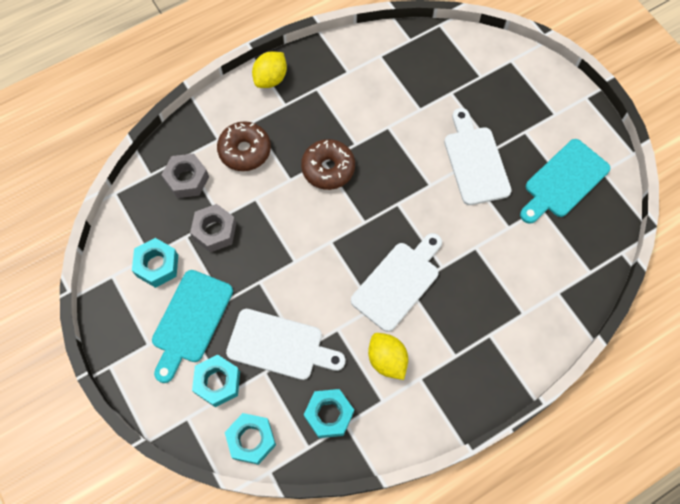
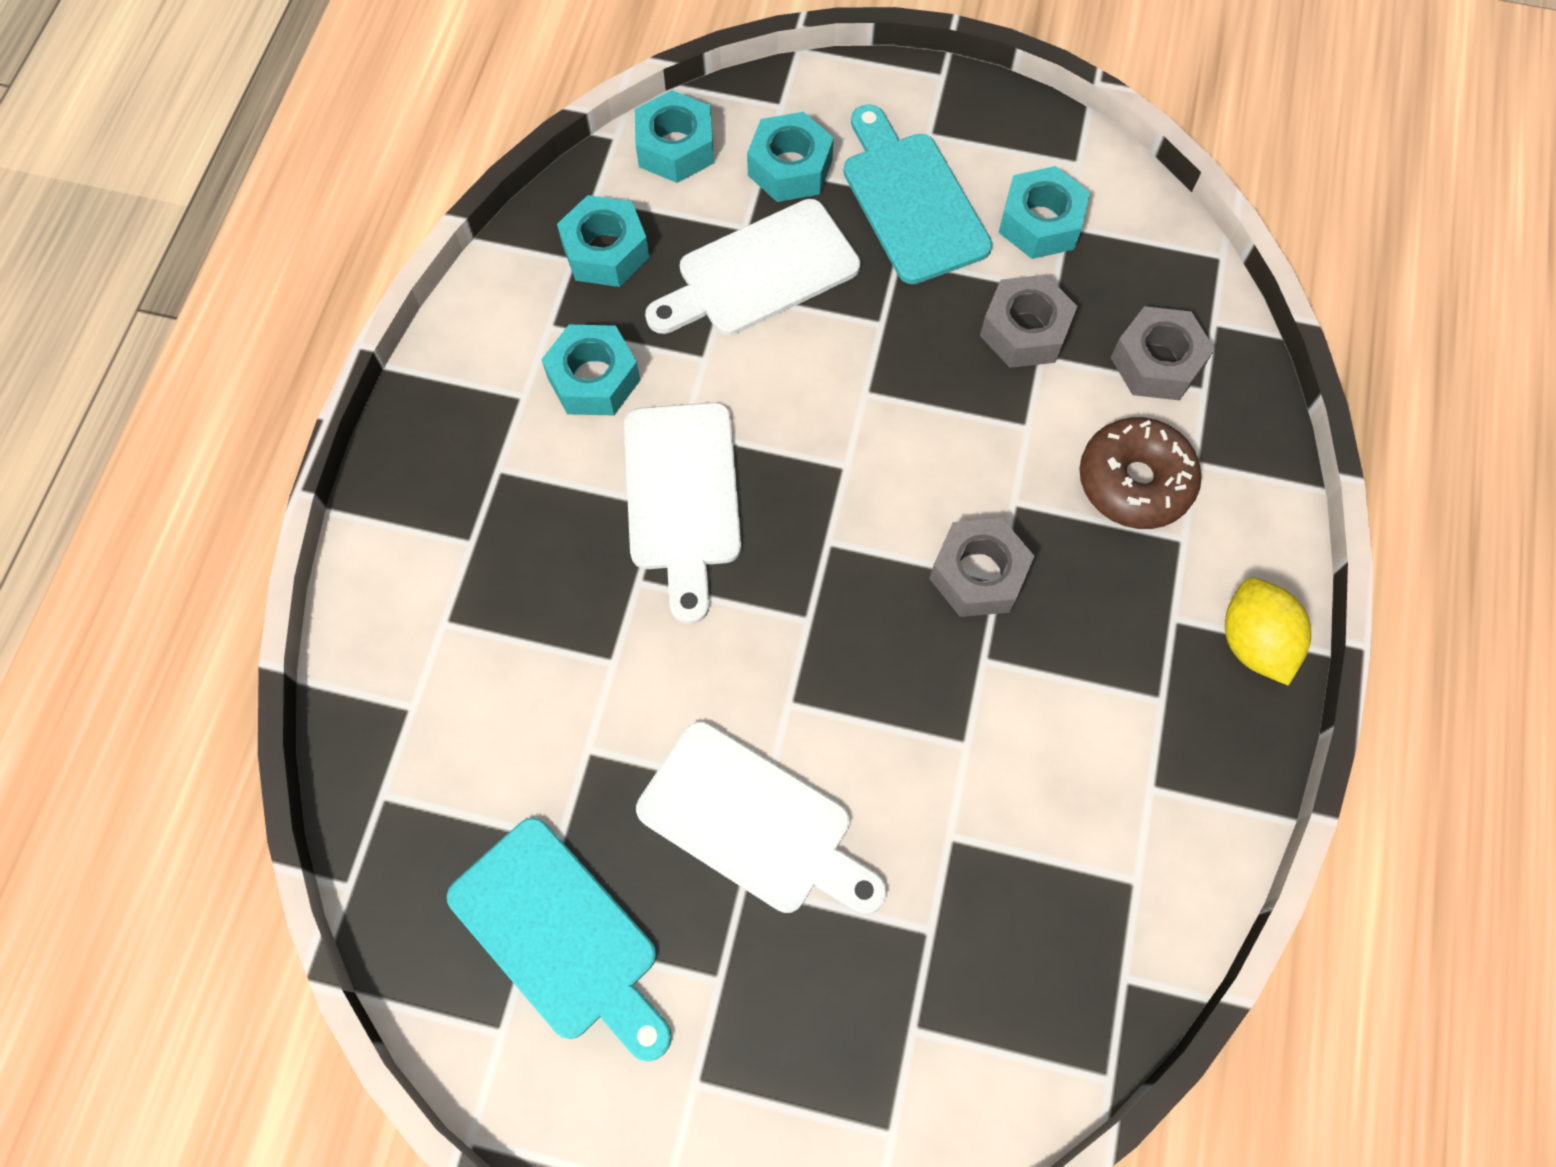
camera: 135 degrees right, 0 degrees up
(328, 168) = (978, 574): brown donut -> grey nut
(387, 360) = (593, 379): yellow lemon -> turquoise nut
(563, 181) = (561, 936): turquoise cutting board -> turquoise cutting board turned 135 degrees clockwise

